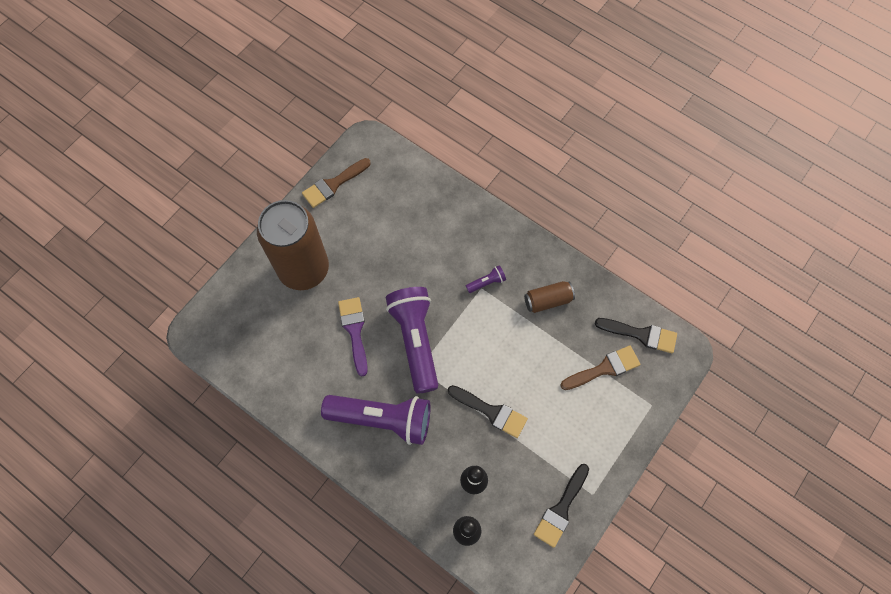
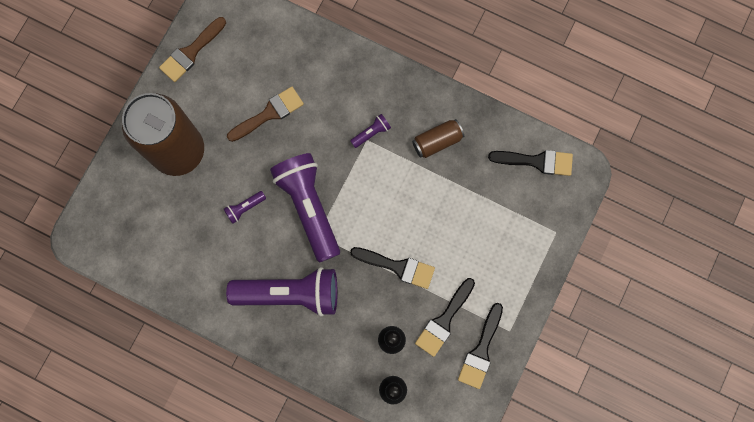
camera: 10 degrees left, 10 degrees up
(354, 331) = (244, 208): purple brush -> purple flashlight
(529, 472) = (444, 320): none -> black brush
(604, 368) = (504, 203): brown brush -> brown brush (269, 114)

